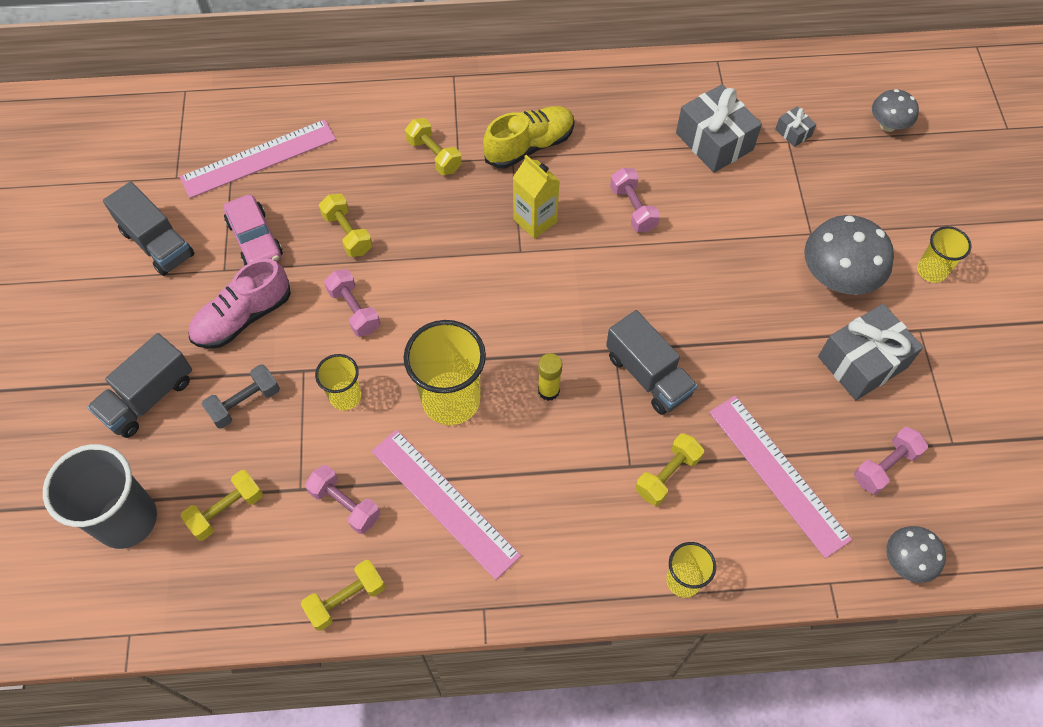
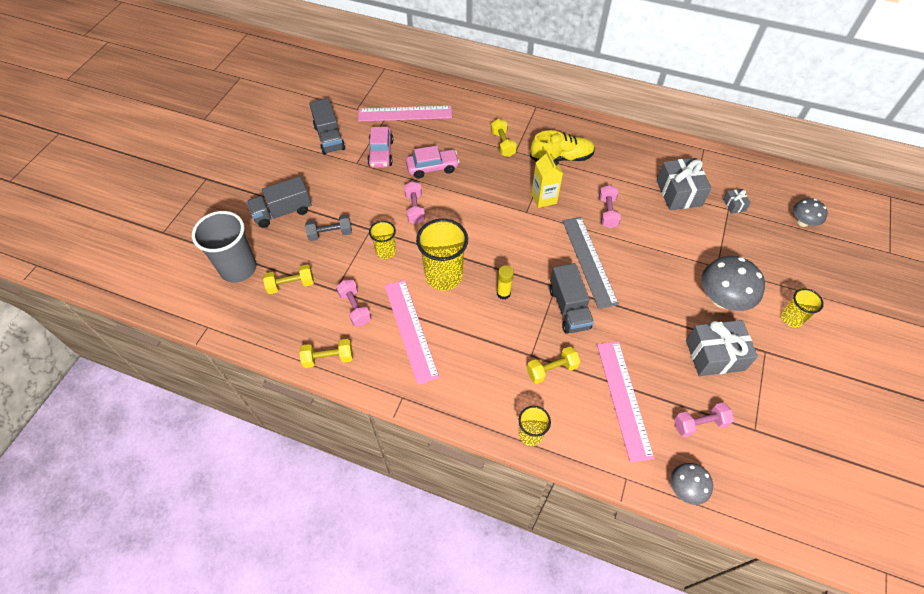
camera: 25 degrees right, 5 degrees down
(243, 317) = (353, 190): pink shoe -> none
(347, 233) = (432, 168): yellow dumbbell -> pink car
(642, 292) = (589, 261): none -> grey ruler

